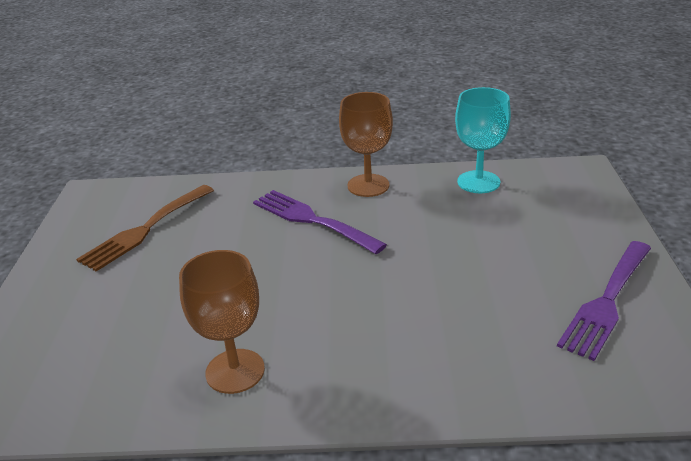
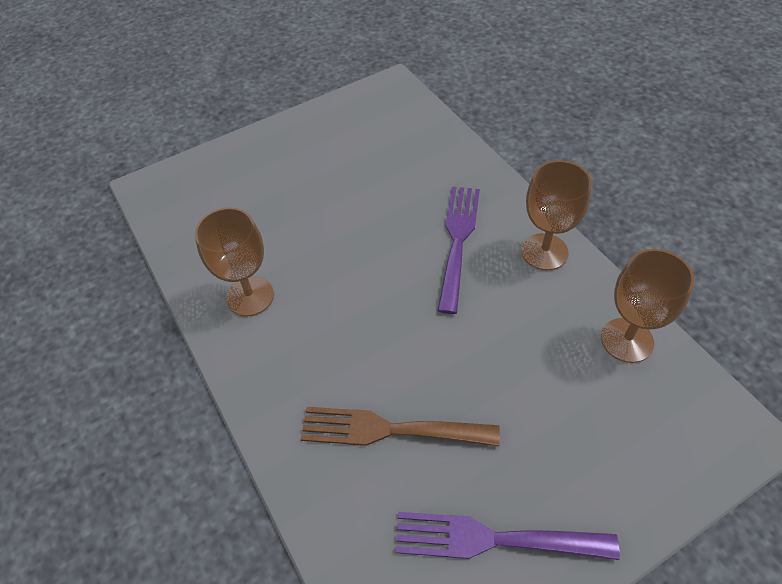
camera: 60 degrees right, 20 degrees up
(146, 229) = (371, 146): brown fork -> brown fork (390, 429)
(478, 182) = (627, 340): turquoise goblet -> brown goblet

